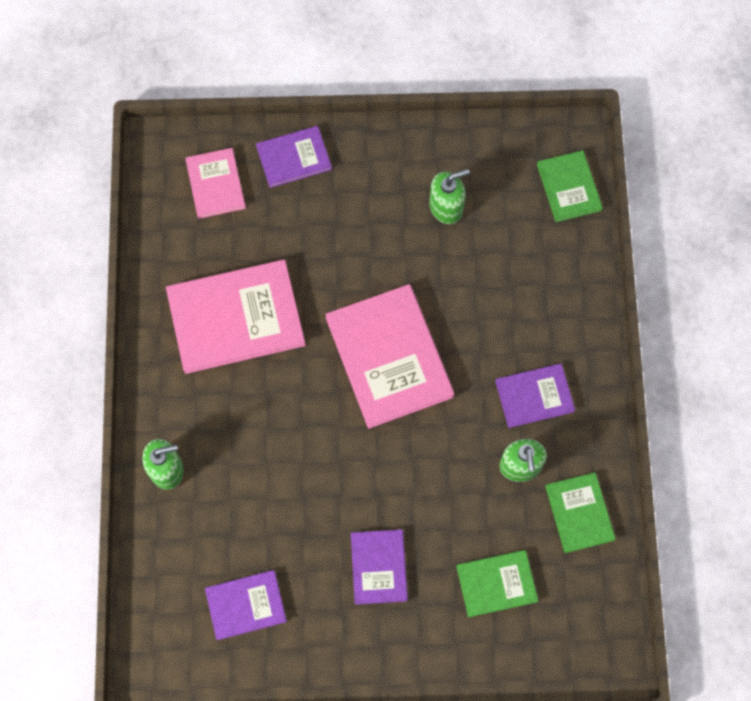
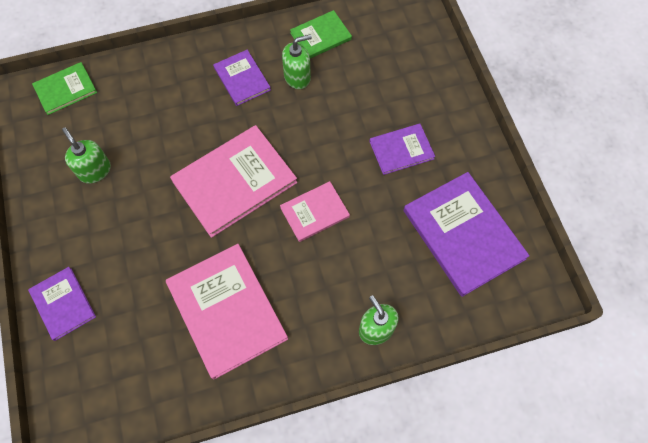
camera: 105 degrees left, 5 degrees down
(215, 184) = (99, 367): pink book -> pink book (315, 212)
(246, 605) = (463, 234): purple book -> purple book, size x1.82
(496, 583) = (386, 74): green book -> none

